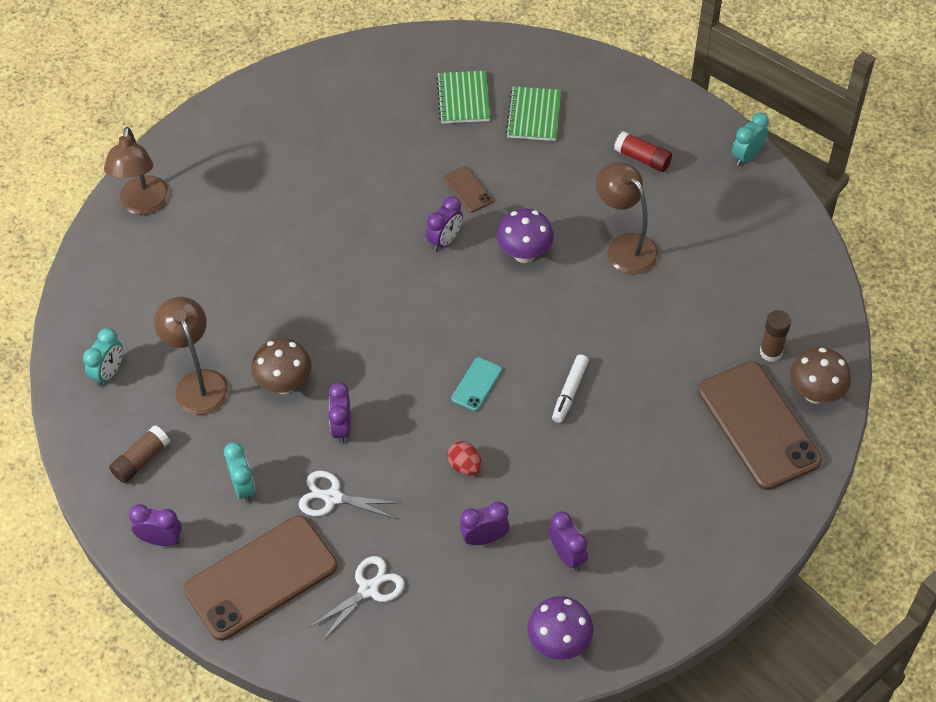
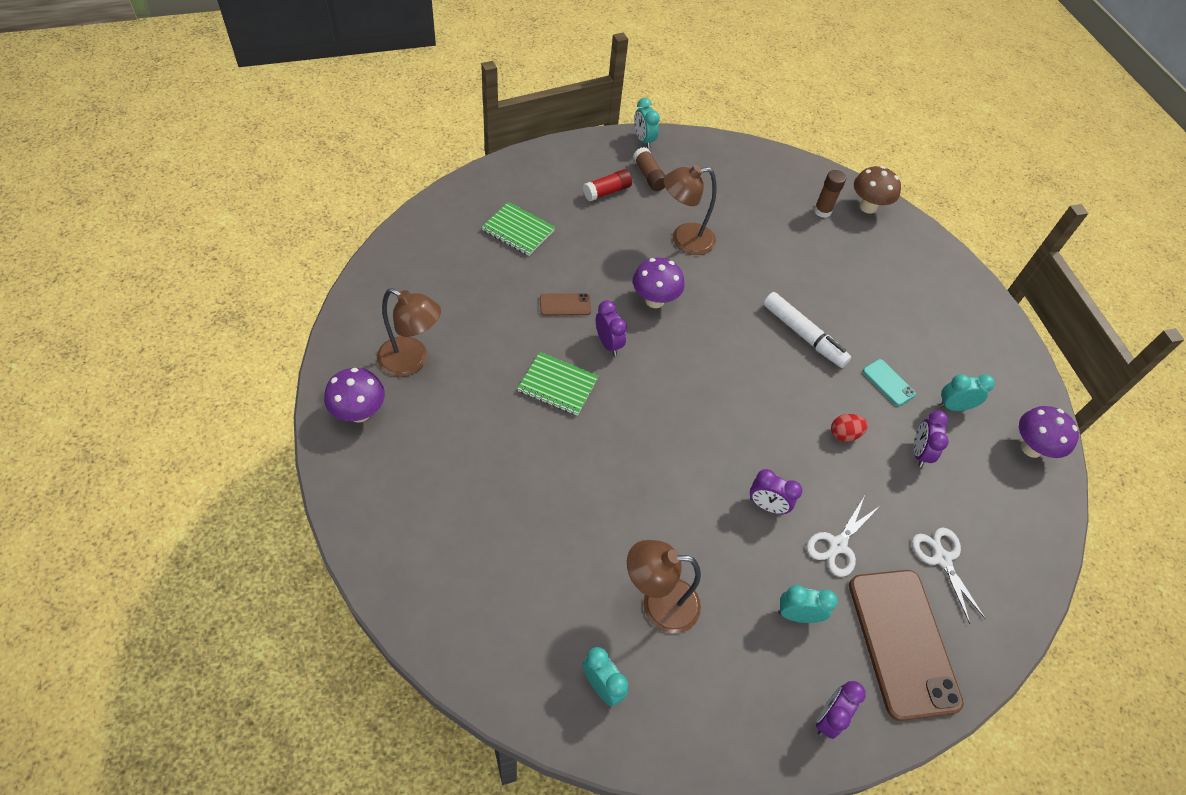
camera: 70 degrees left, 0 degrees up
(141, 460) = (726, 698): brown glue stick -> brown glue stick (649, 176)
(143, 205) = (405, 562): brown lamp -> brown lamp (412, 361)
(257, 110) = (359, 413): none -> purple mushroom
(284, 384) = (697, 530): brown mushroom -> none
(463, 99) = (466, 264): green notebook -> green notebook (558, 385)
(476, 384) = (767, 389): turquoise phone -> turquoise phone (888, 382)
(567, 555) = (954, 406): purple clock -> turquoise clock
(569, 392) = (803, 335): white marker -> white marker, size x1.52
(758, 425) = (881, 247): brown phone -> none

